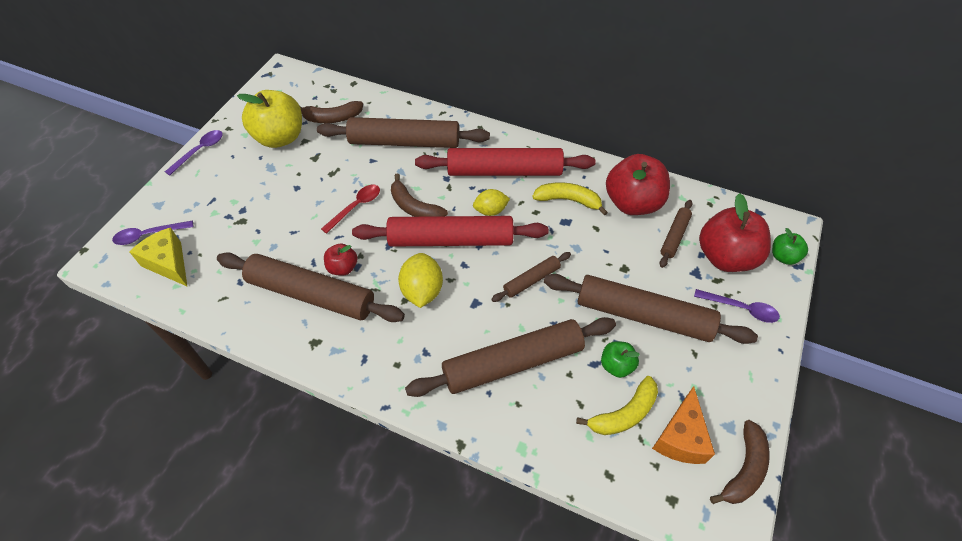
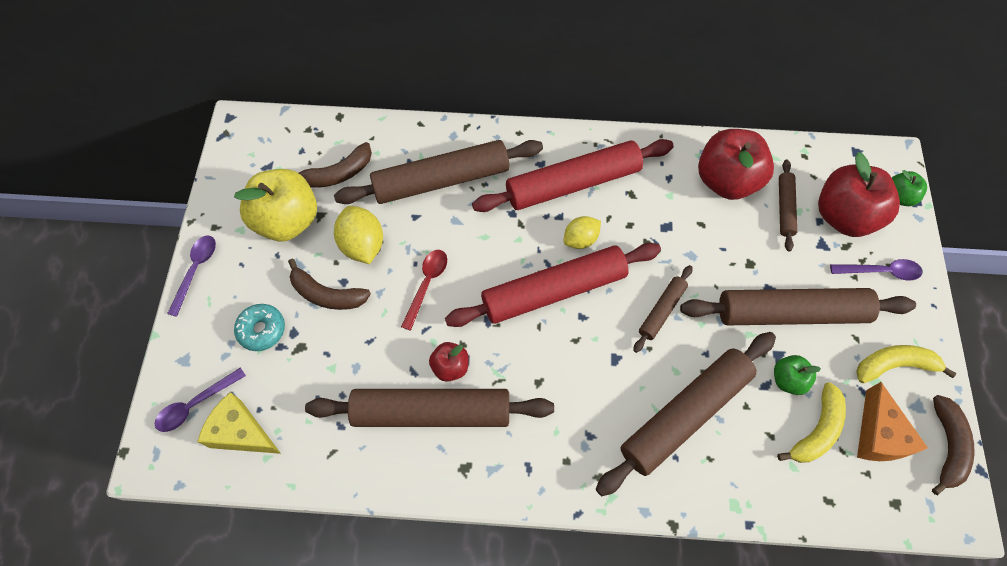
camera: 20 degrees left, 10 degrees up
(222, 201) = (262, 330): none -> turquoise donut
(414, 207) = (494, 262): brown banana -> brown banana (327, 294)
(422, 291) = (552, 364): yellow lemon -> yellow lemon (362, 245)
(568, 200) = (658, 199): yellow banana -> yellow banana (894, 365)

